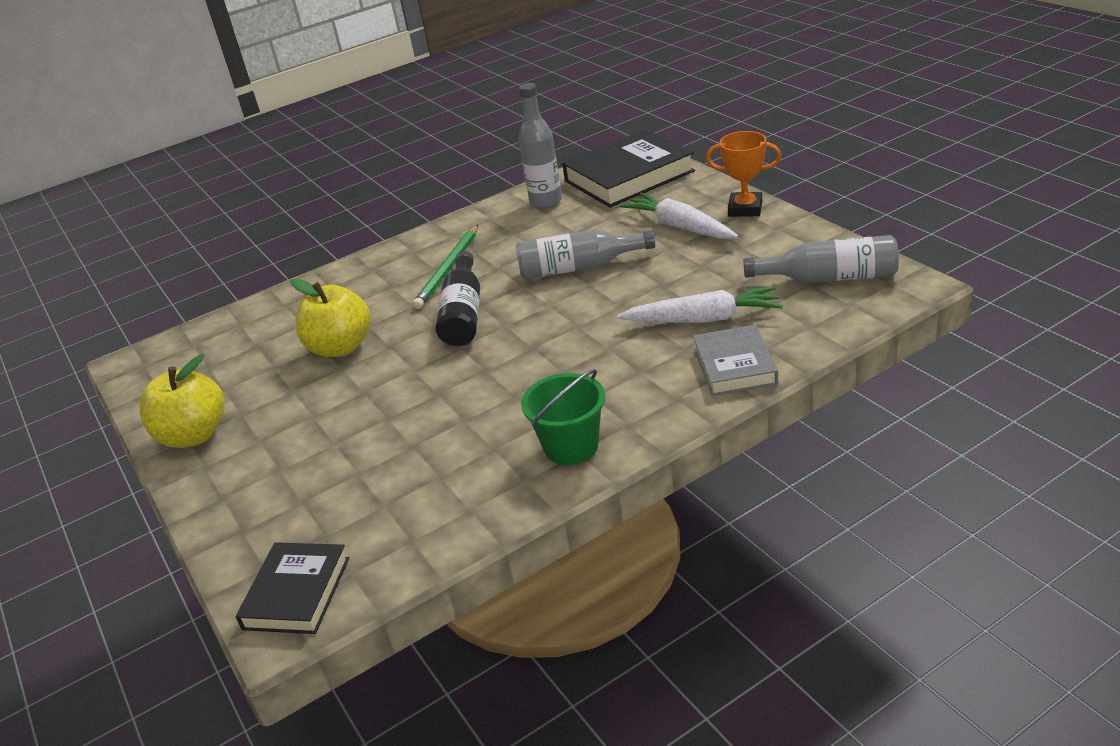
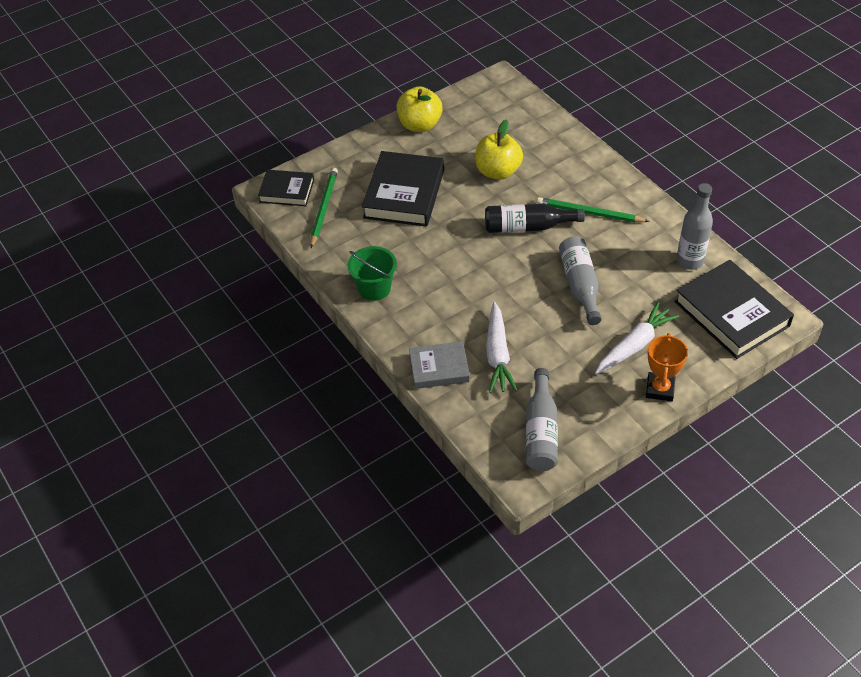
camera: 85 degrees right, 15 degrees up
(357, 436) = (404, 194): none -> black book
(362, 532) = (324, 208): none -> green pencil

